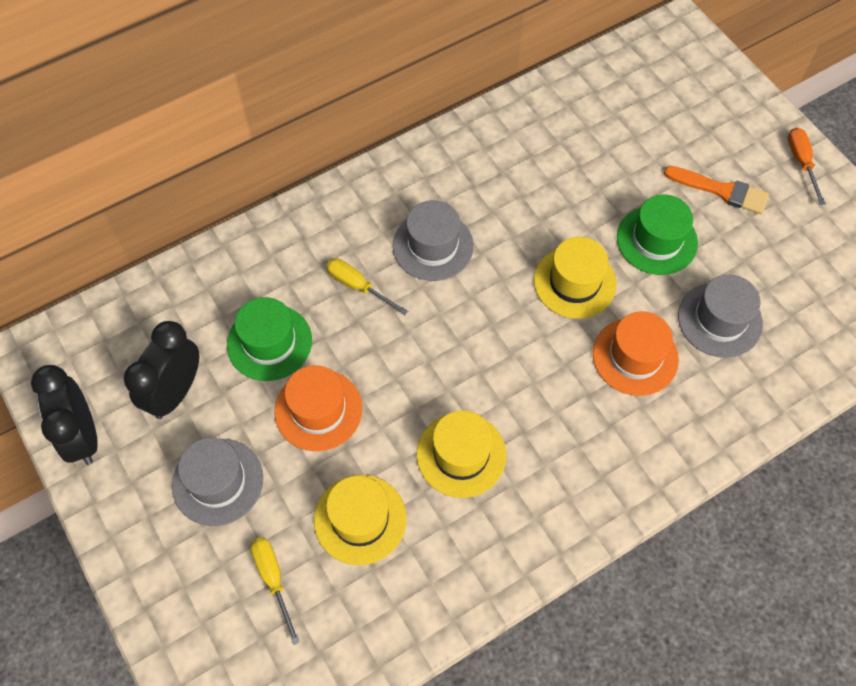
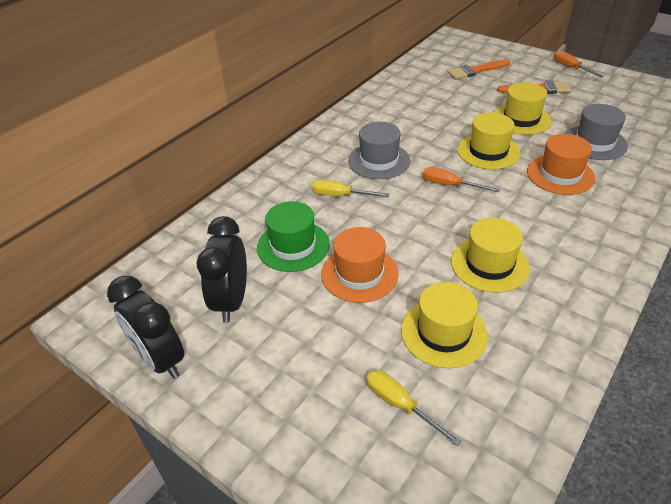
camera: 20 degrees left, 20 degrees down
(218, 481) = (304, 350): grey hat -> none
(492, 320) = (450, 185): none -> orange screwdriver
(656, 240) = (521, 119): green hat -> yellow hat
(663, 118) = (476, 71): none -> orange brush

